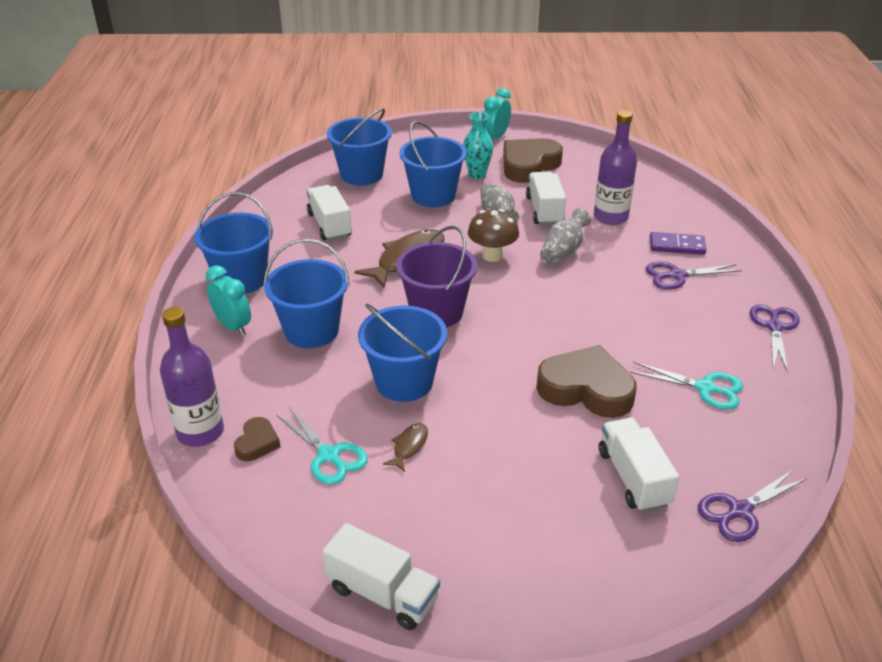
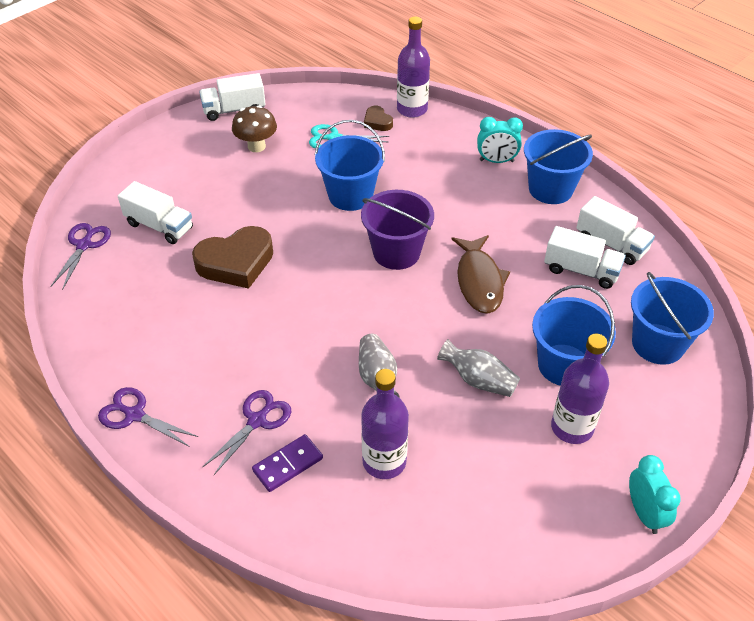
camera: 135 degrees right, 10 degrees up
(311, 331) = (449, 188): blue bucket -> none
(409, 446) = (300, 166): brown fish -> none
(477, 175) = (572, 427): turquoise vase -> purple bottle
(492, 255) = (425, 331): brown mushroom -> brown mushroom (256, 146)
(529, 165) = (548, 487): brown heart -> none
(544, 211) = (451, 422): white truck -> white truck (611, 244)
(705, 388) = (156, 316): turquoise scissors -> none
(774, 327) = (135, 415): purple scissors -> purple scissors turned 150 degrees clockwise

